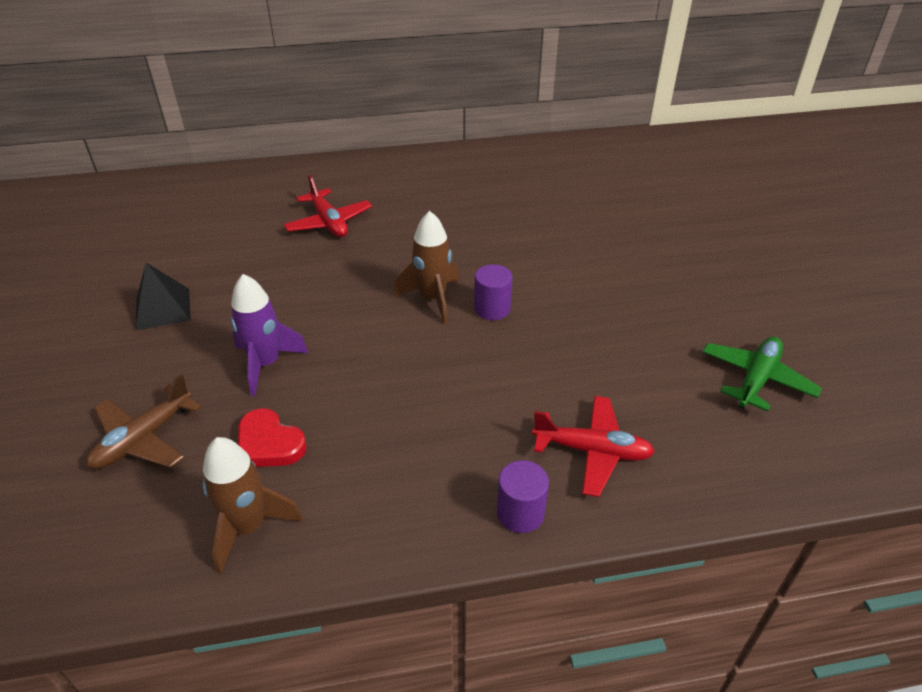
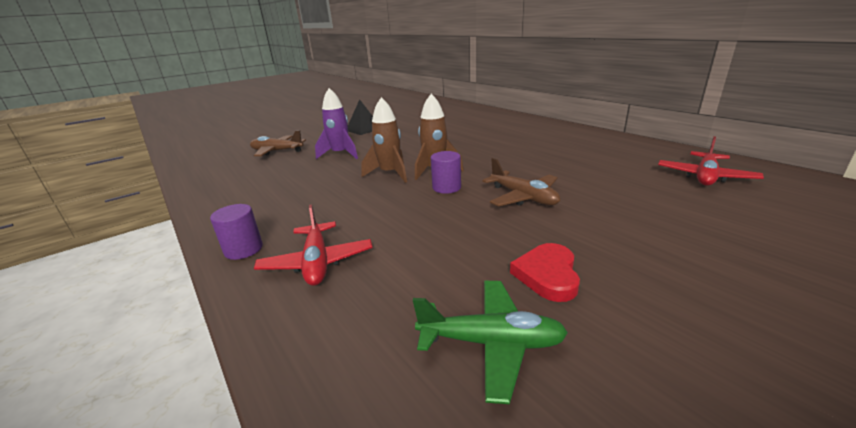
camera: 65 degrees right, 15 degrees down
(249, 527) = (225, 183): brown rocket -> brown rocket (390, 174)
(269, 443) = (283, 171): red heart -> red heart (547, 275)
(328, 222) = (471, 132): red plane -> red plane (705, 176)
(560, 272) = (523, 197): none -> brown plane

